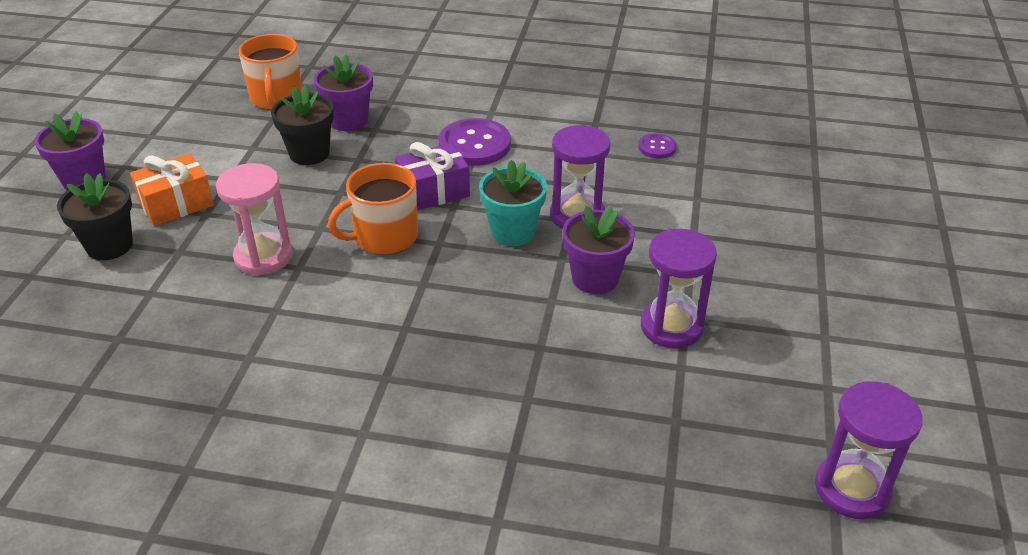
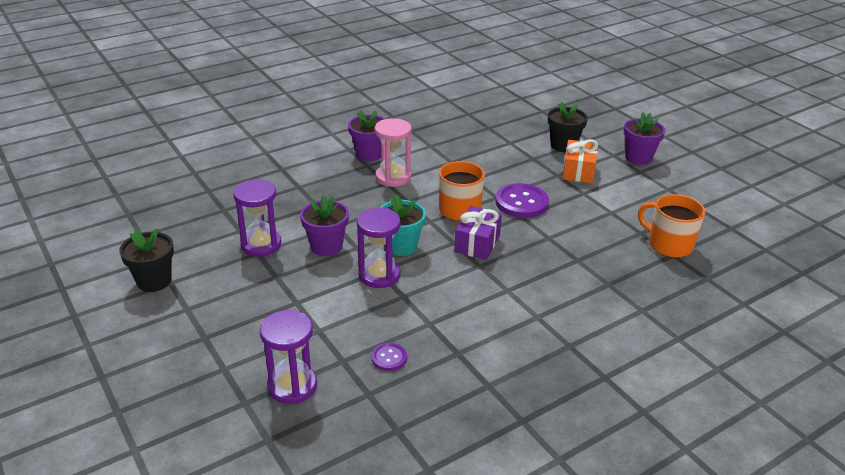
camera: 135 degrees right, 5 degrees down
(263, 257) = (495, 174): pink hourglass -> pink hourglass (393, 177)
(309, 153) = (578, 225): black flower pot -> black flower pot (154, 281)
(349, 120) = (602, 256): purple flower pot -> purple flower pot (369, 154)
(474, 145) = (505, 285): purple button -> purple button (521, 202)
(852, 489) = (123, 223): purple hourglass -> purple hourglass (292, 386)

